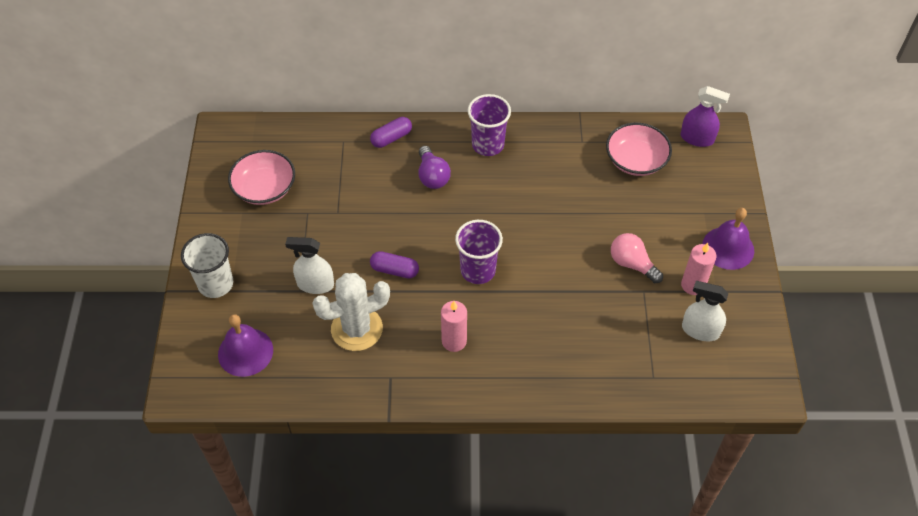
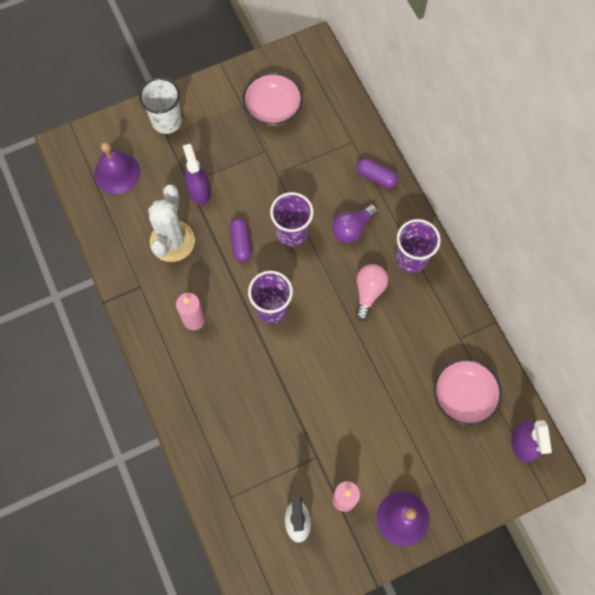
camera: 65 degrees right, 15 degrees up
(315, 284) = (199, 191): white spray bottle -> purple spray bottle
(357, 329) = (172, 241): white cactus -> white cactus turned 60 degrees clockwise
(408, 224) = (292, 232): none -> purple cup
(632, 264) = (341, 436): pink light bulb -> pink light bulb (368, 292)

